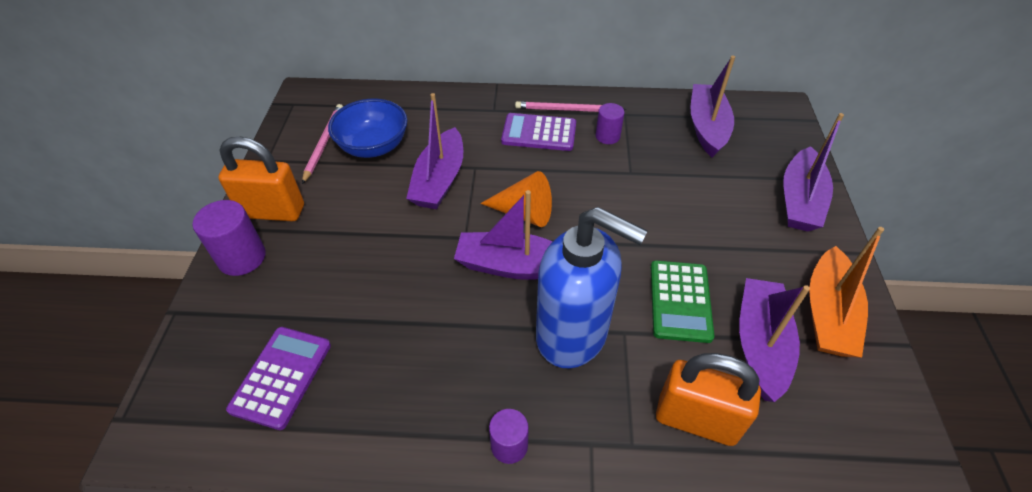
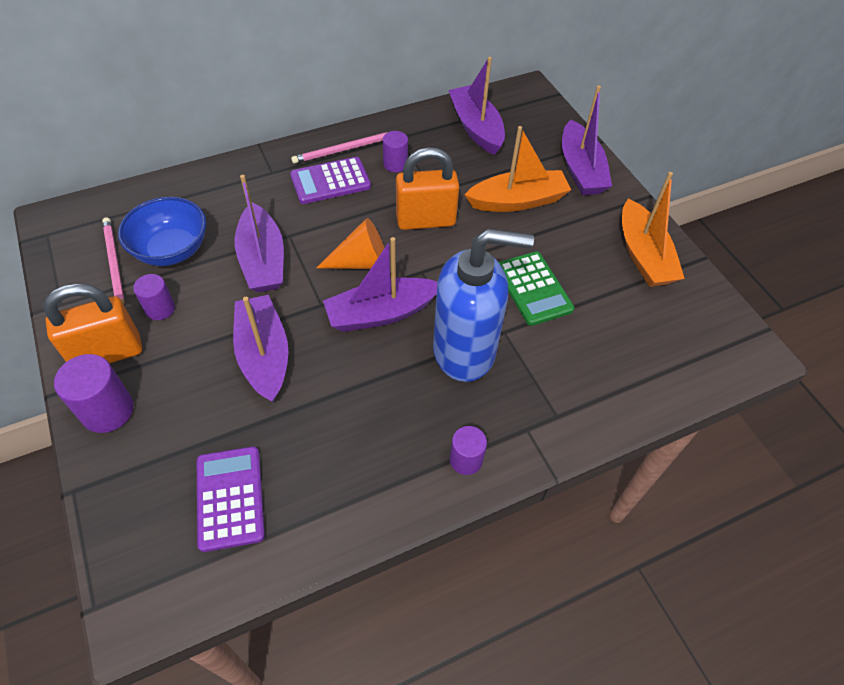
camera: 30 degrees left, 5 degrees up
(334, 191) = (160, 309): none -> purple cylinder
(696, 420) = (592, 376): orange padlock -> orange padlock (425, 220)
(711, 209) = (517, 201): none -> orange boat
(760, 344) = (608, 299): purple boat -> purple boat (264, 355)

